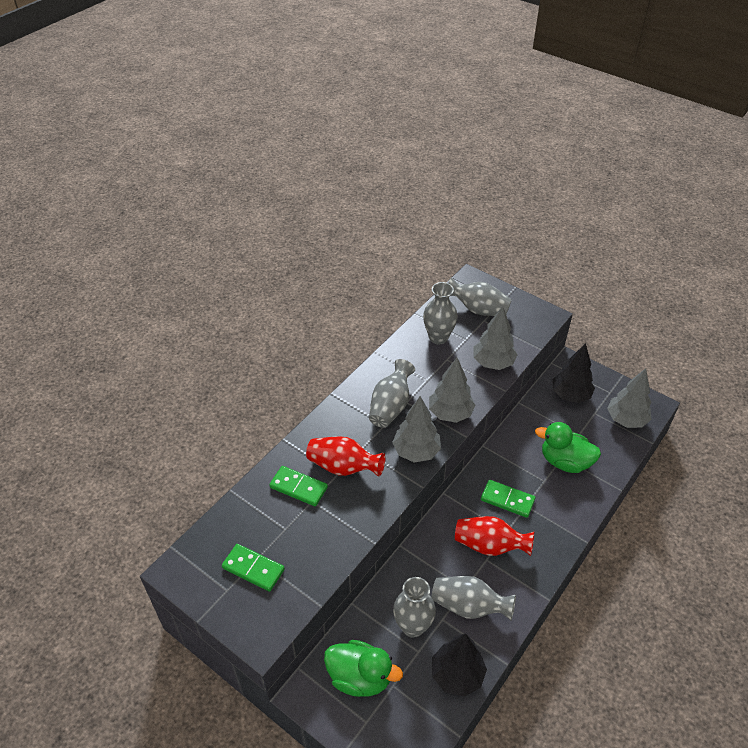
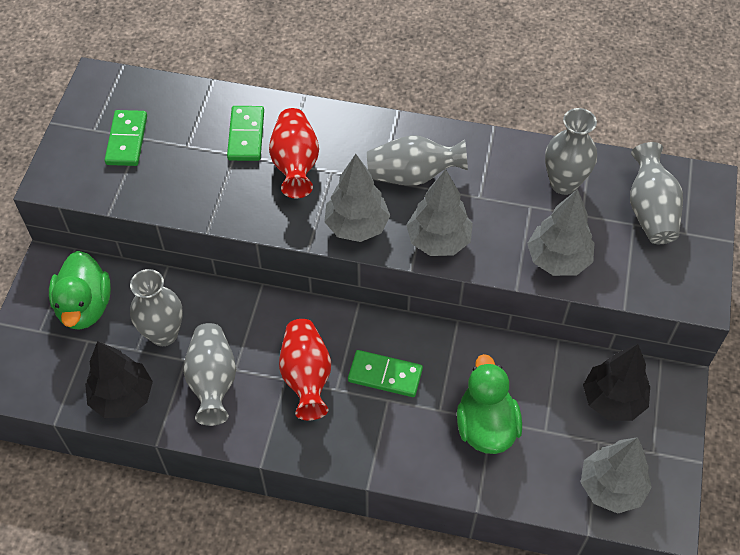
camera: 65 degrees right, 10 degrees up
(507, 500) = (385, 375): green domino -> green domino turned 75 degrees counterclockwise

